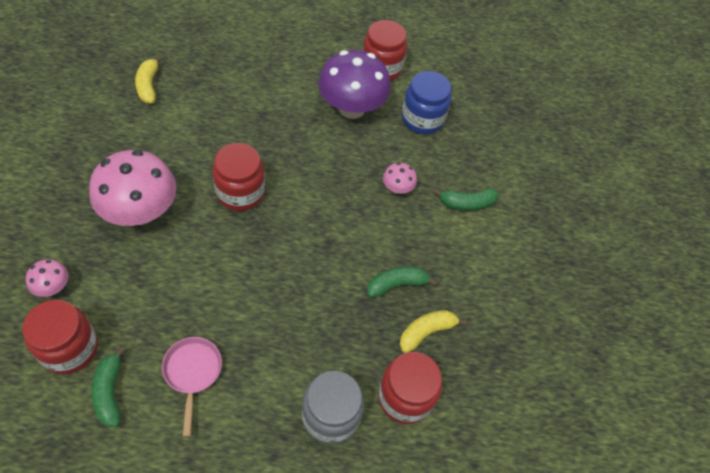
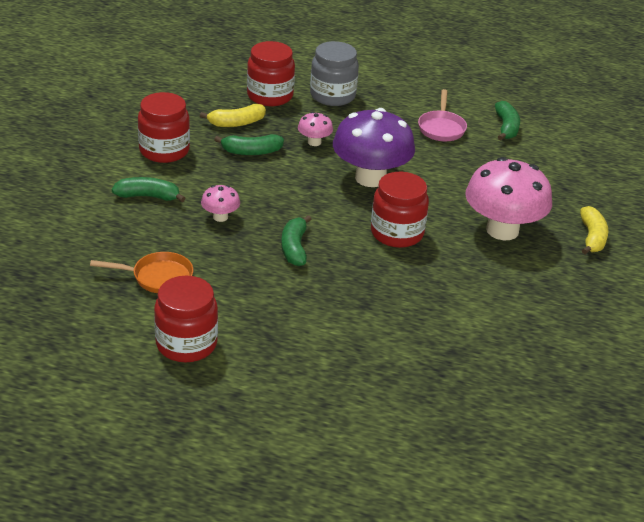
camera: 165 degrees left, 20 degrees down
(53, 287) = (572, 188): pink mushroom -> pink mushroom (314, 142)
(69, 348) = (545, 152): red jar -> red jar (164, 150)
(148, 86) = (515, 353): yellow banana -> yellow banana (592, 237)
(327, 162) = (294, 248): none -> green banana
(351, 108) = (246, 299): purple mushroom -> purple mushroom (370, 178)
(422, 119) = (158, 277): blue jar -> orange pan

